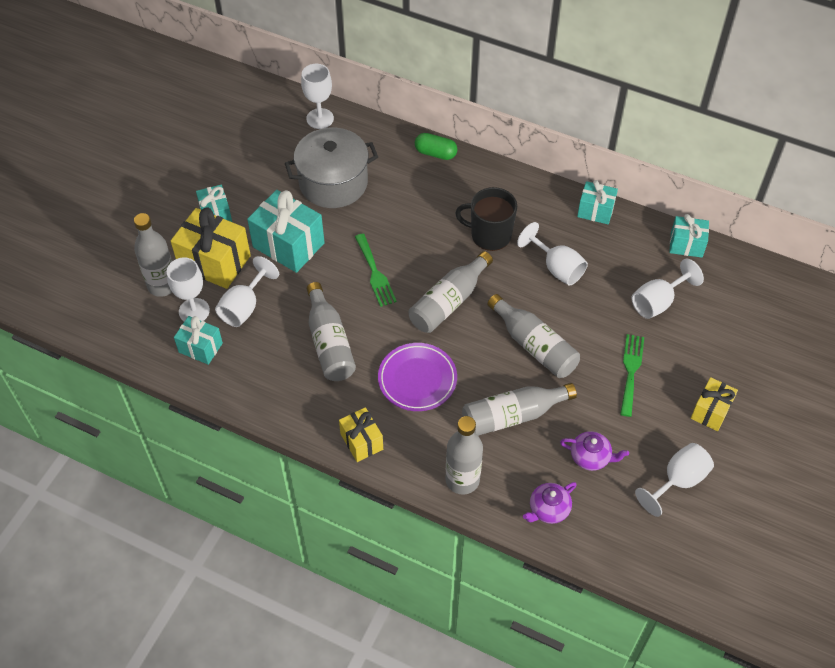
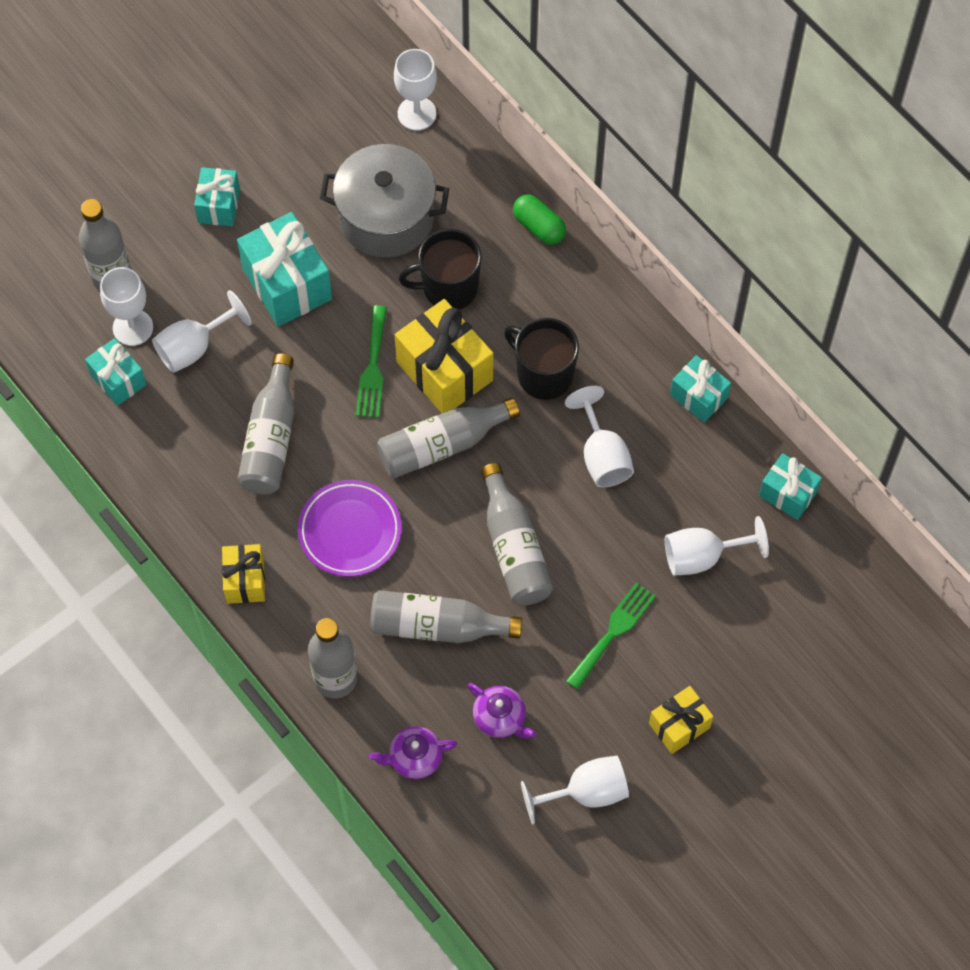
camera: 25 degrees right, 10 degrees up
(214, 262) = (187, 270): yellow gift -> yellow gift (444, 371)
(398, 208) = (448, 287): none -> black mug

